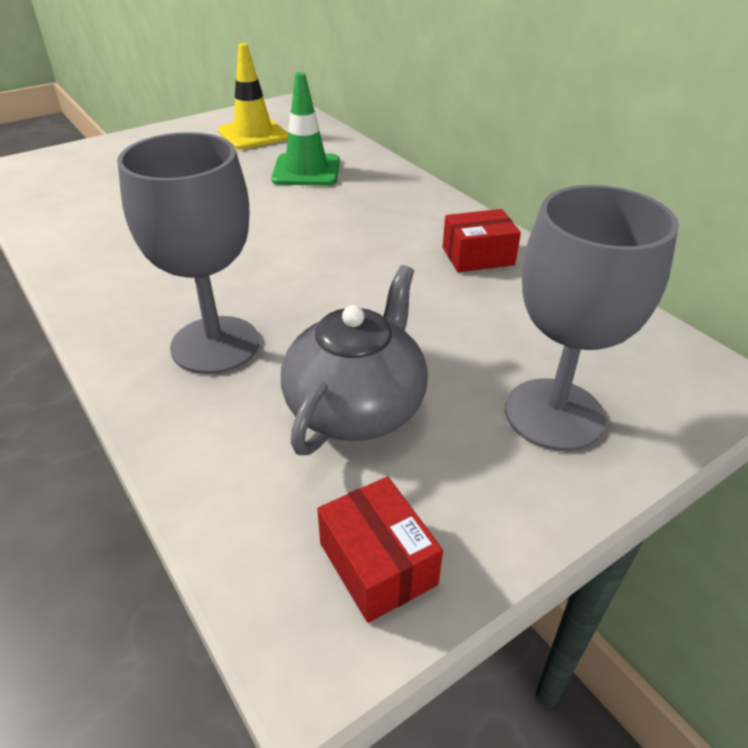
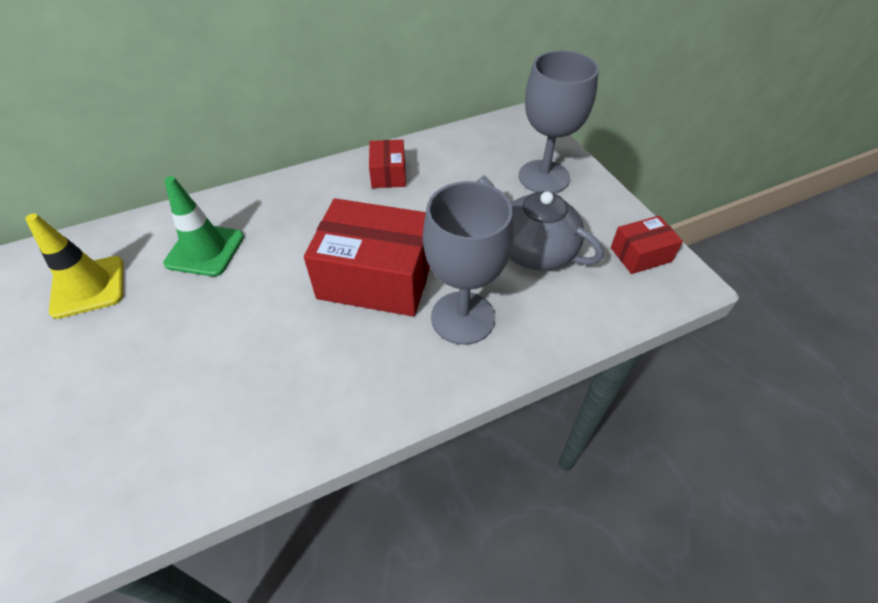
camera: 80 degrees left, 10 degrees up
(280, 271) = (376, 277): none -> red box

